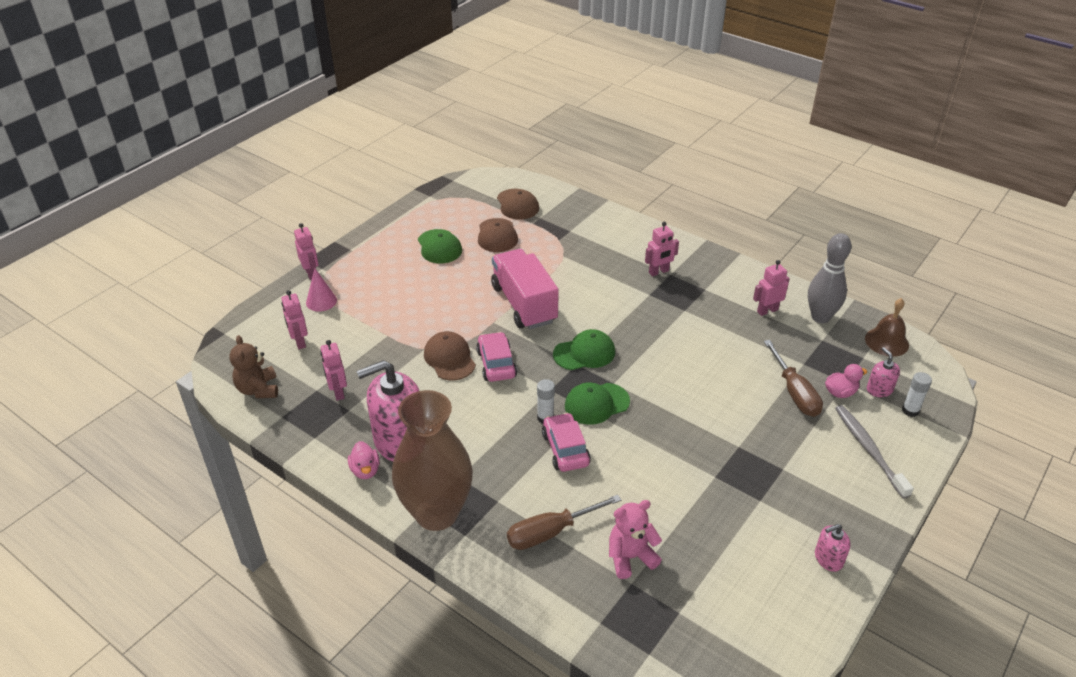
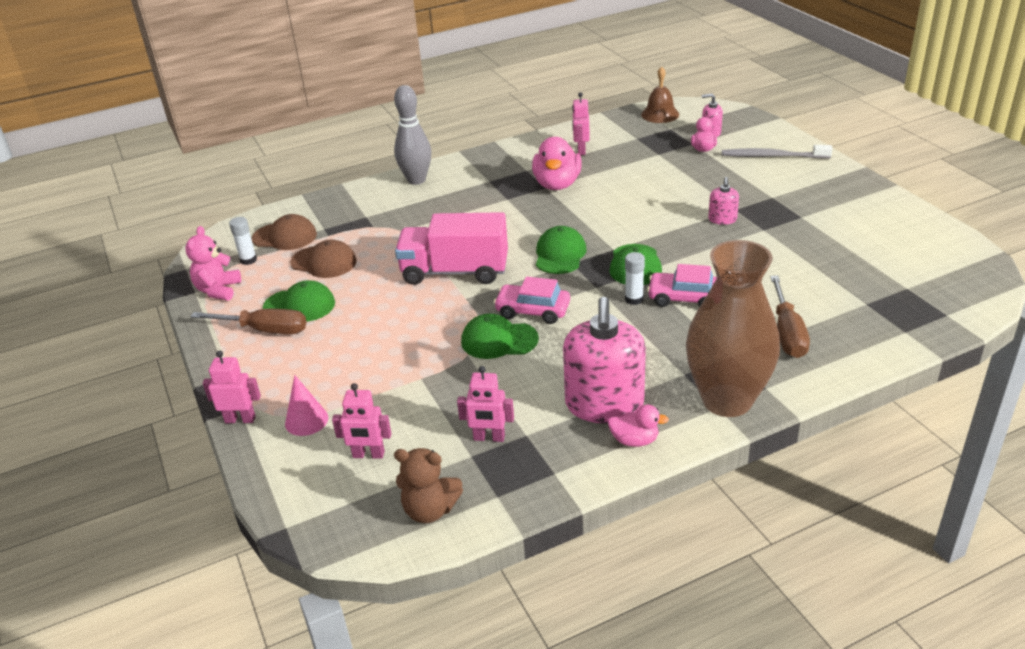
camera: 60 degrees left, 5 degrees down
(449, 358) = (499, 340): brown cap -> green cap
(630, 557) = (836, 296): pink teddy bear -> pink teddy bear (218, 290)
(659, 272) = (480, 185): pink robot -> none
(694, 315) = (557, 184): none -> pink duck
(795, 393) = (690, 167): brown screwdriver -> brown screwdriver (265, 330)
(820, 317) = (609, 131): grey bowling pin -> grey bowling pin (416, 180)
(828, 559) = (876, 205): pink soap dispenser -> pink soap dispenser (722, 219)
(910, 410) = (741, 128): white glue stick -> white glue stick (248, 260)

